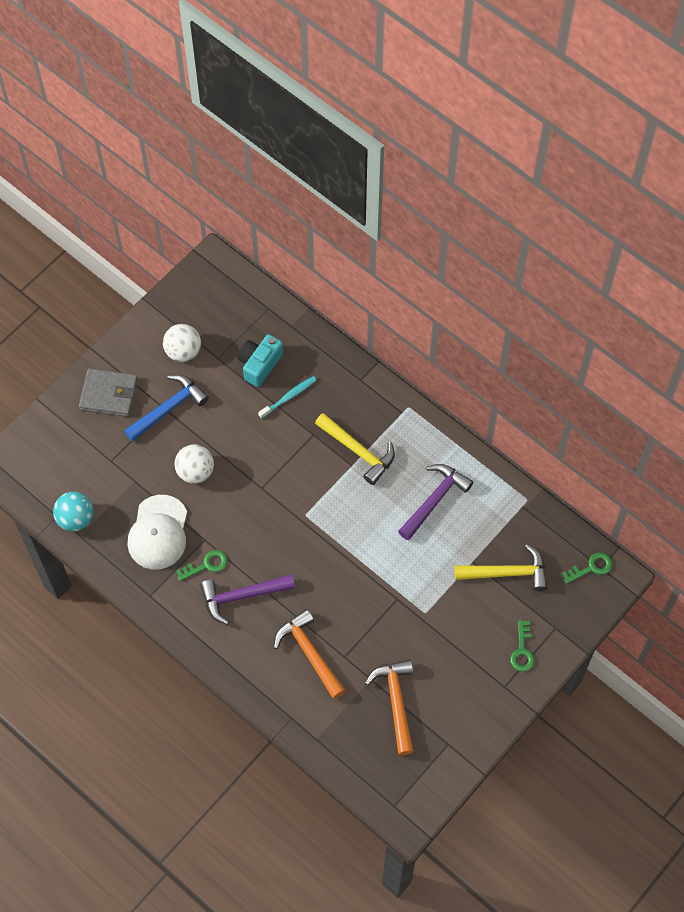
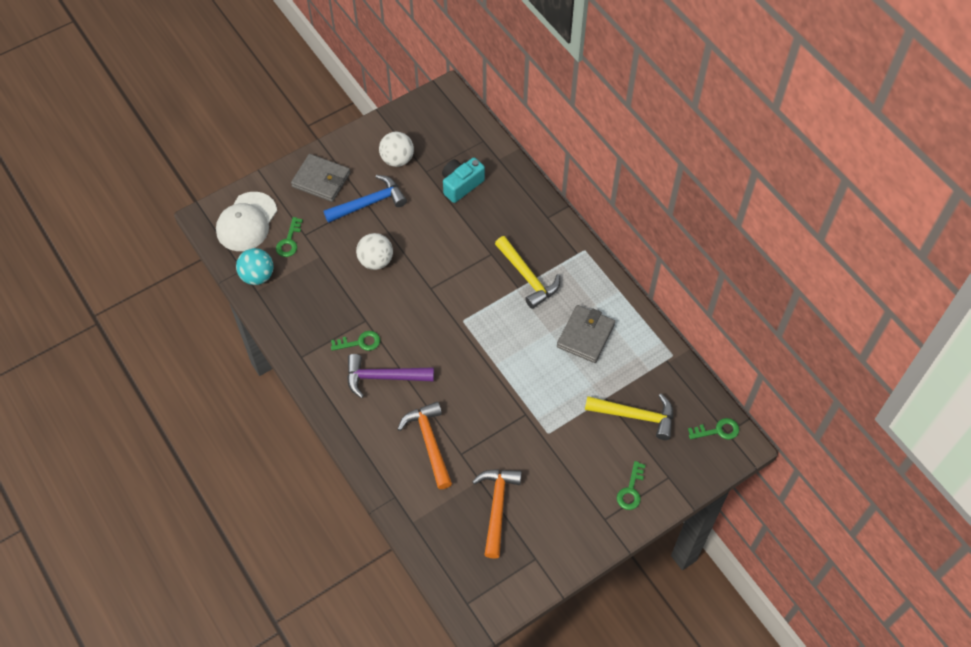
camera: 15 degrees right, 5 degrees down
(97, 472) = (289, 241): none -> green key
(158, 532) = (326, 304): white cap -> white cap (246, 222)
(289, 397) = (478, 217): turquoise toothbrush -> none
(434, 500) = (585, 335): purple hammer -> grey wallet

